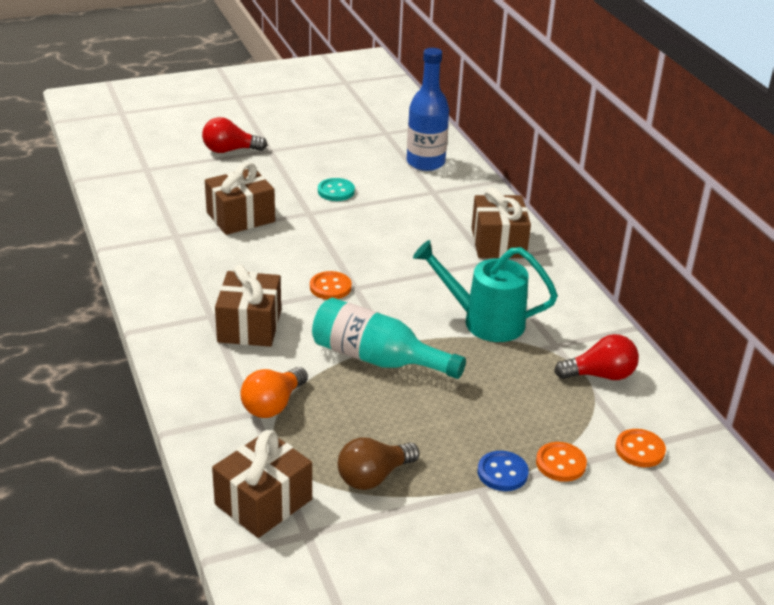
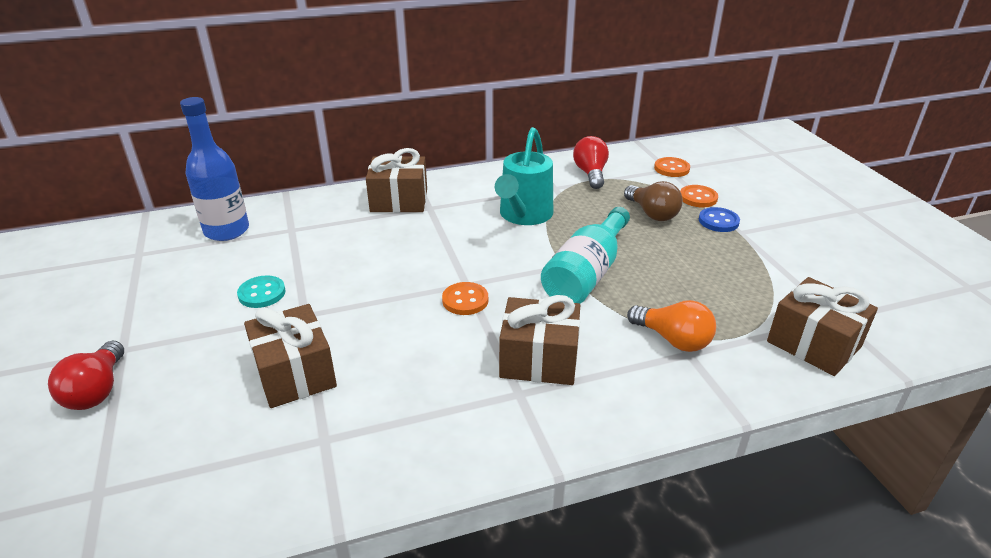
camera: 85 degrees left, 0 degrees up
(373, 477) = (750, 281): brown light bulb -> brown light bulb (652, 214)

